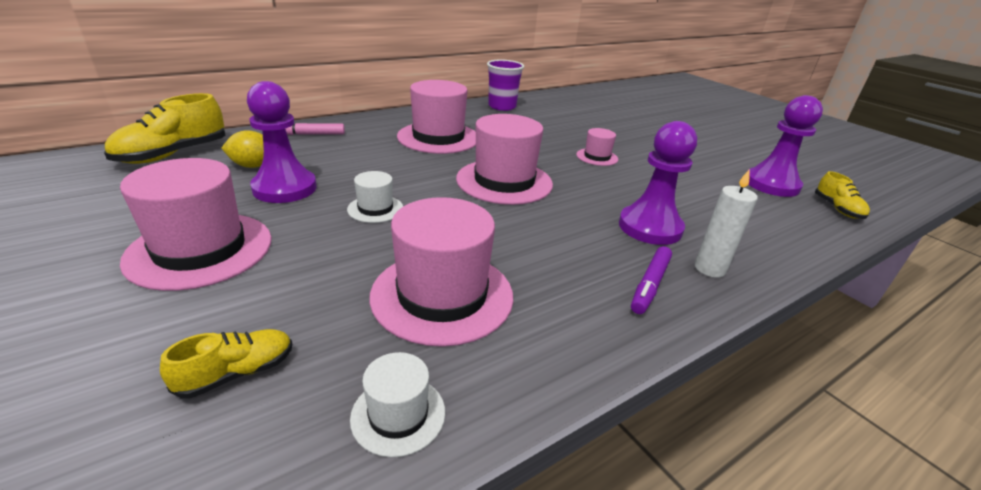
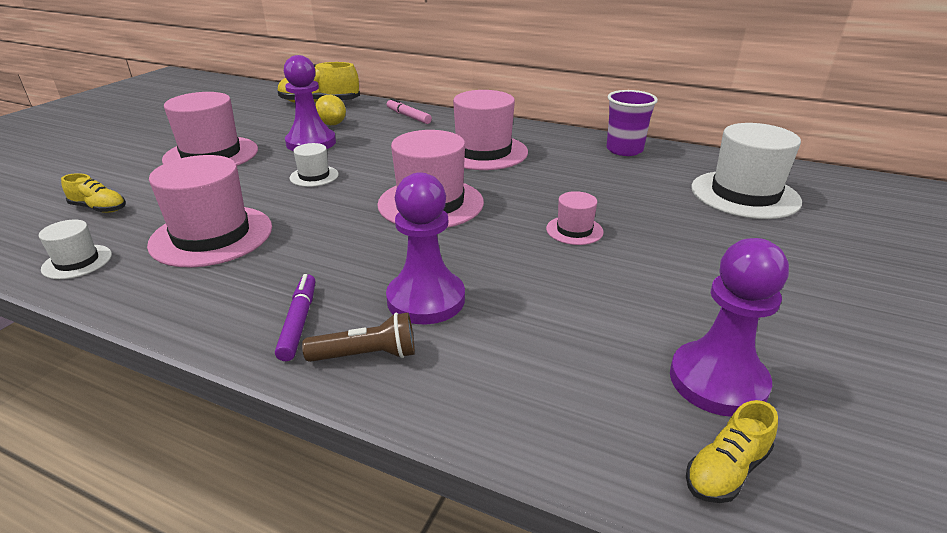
camera: 60 degrees right, 0 degrees up
(597, 109) = (744, 194): none -> white hat
(650, 285) = (299, 322): purple marker -> purple marker turned 90 degrees clockwise
(709, 269) = (367, 355): white candle -> brown flashlight

